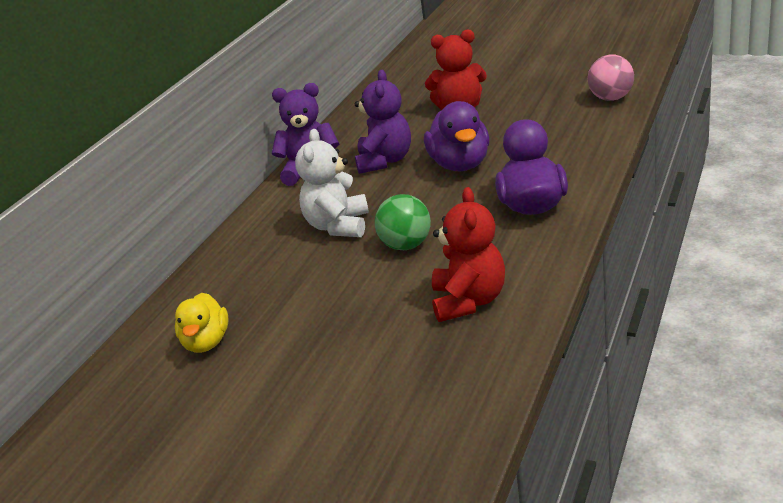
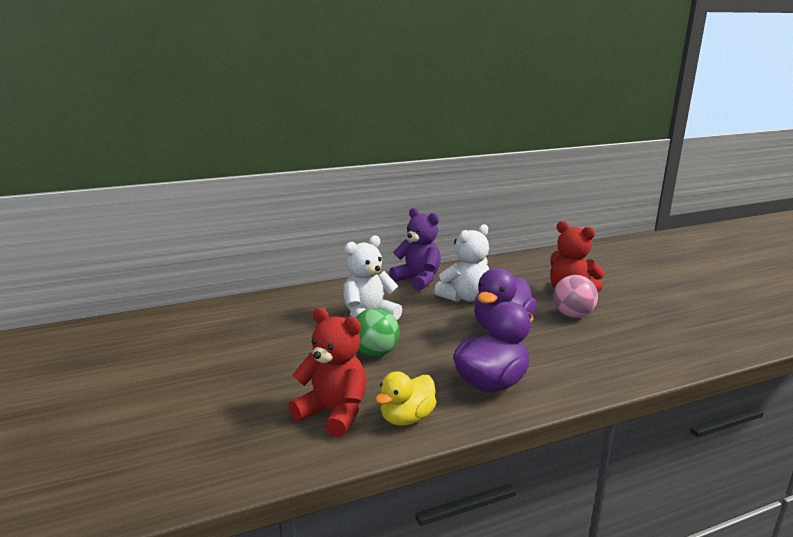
camera: 40 degrees right, 10 degrees down
(206, 342) = (200, 333): yellow duck -> yellow duck (407, 418)
(385, 161) = (465, 297): purple teddy bear -> white teddy bear
(469, 301) = (334, 413): red teddy bear -> red teddy bear turned 105 degrees counterclockwise
(611, 98) = (698, 348): pink ball -> pink ball (572, 315)

